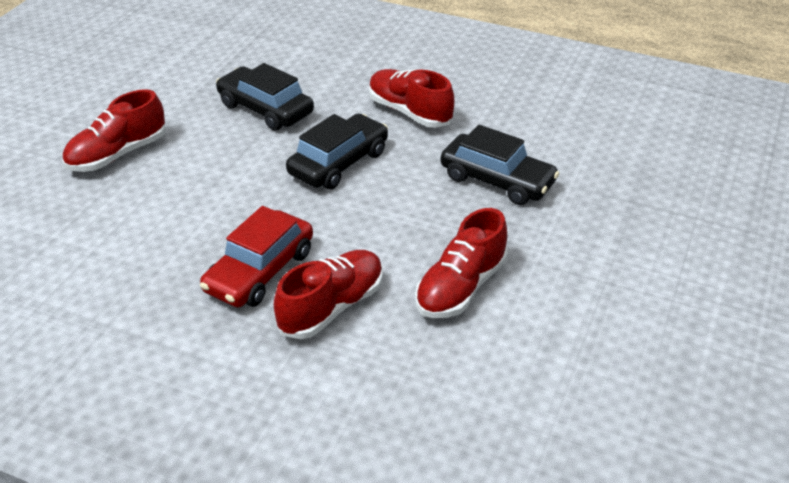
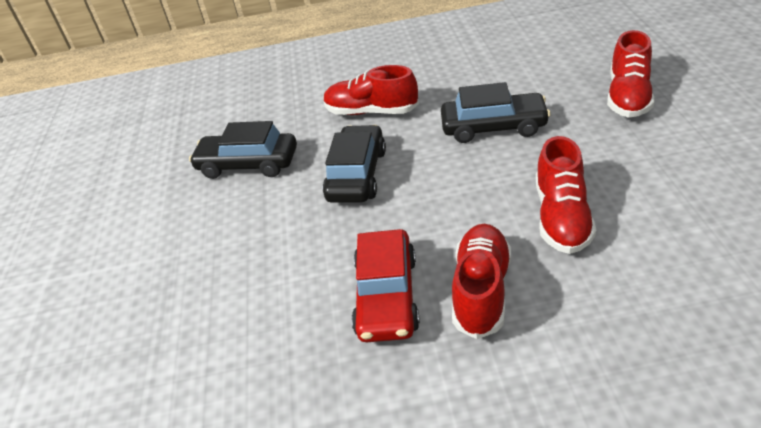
camera: 25 degrees left, 0 degrees up
(118, 154) = (144, 267): red shoe -> red shoe (628, 97)

